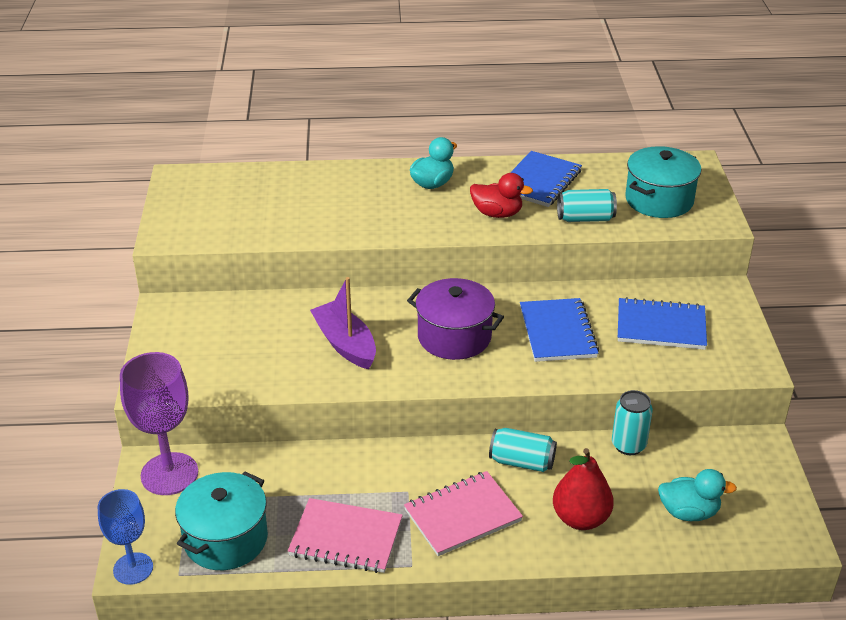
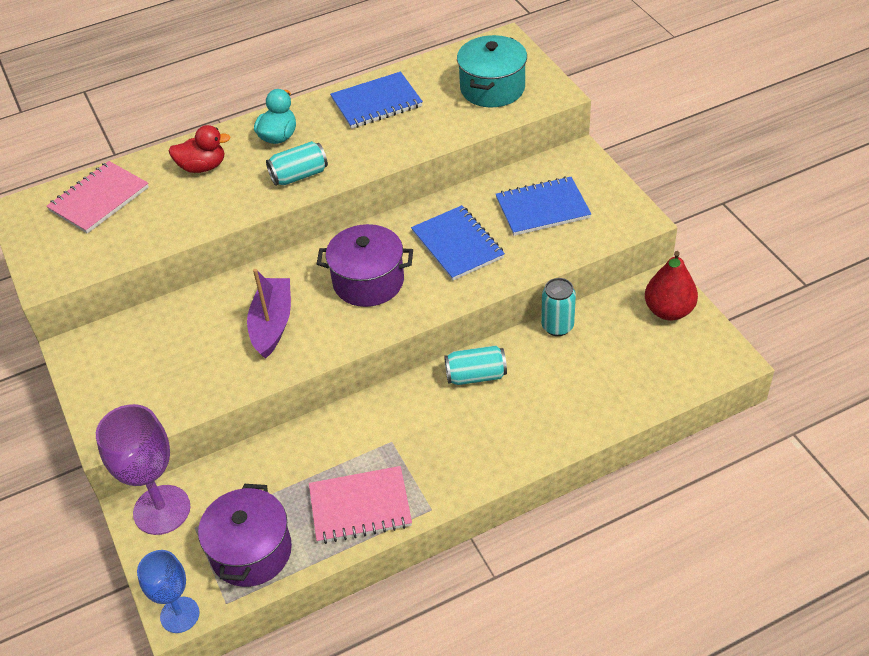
camera: 20 degrees left, 10 degrees up
(226, 539) = (251, 551): turquoise pot -> purple pot
(345, 344) = (272, 324): purple boat -> purple boat turned 60 degrees clockwise
(462, 515) = (451, 445): pink notebook -> pink notebook (99, 199)
(497, 213) = (355, 148): red duck -> red duck (202, 167)
(539, 181) = (376, 103): blue notebook -> blue notebook turned 60 degrees clockwise
(580, 518) = (551, 409): red pear -> red pear (668, 310)
(585, 218) = (437, 128): turquoise can -> turquoise can (299, 175)
(688, 512) = (635, 369): turquoise duck -> none

